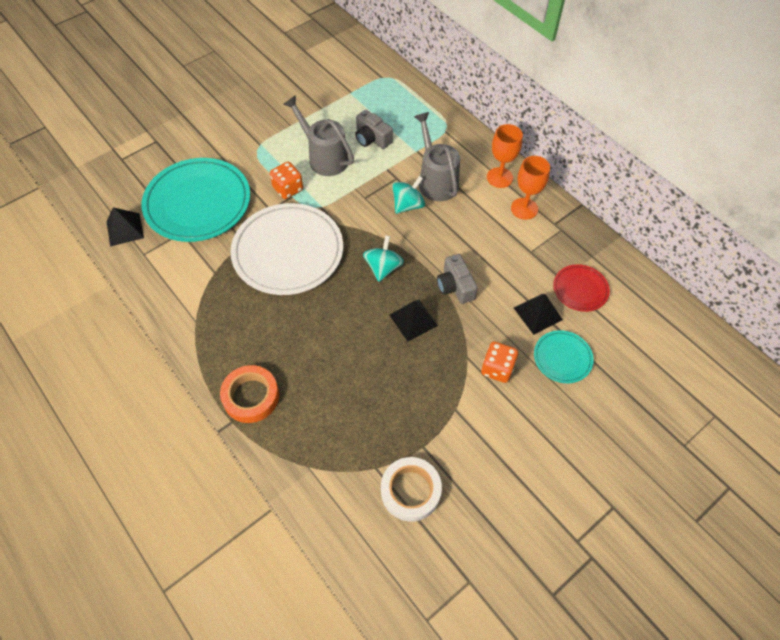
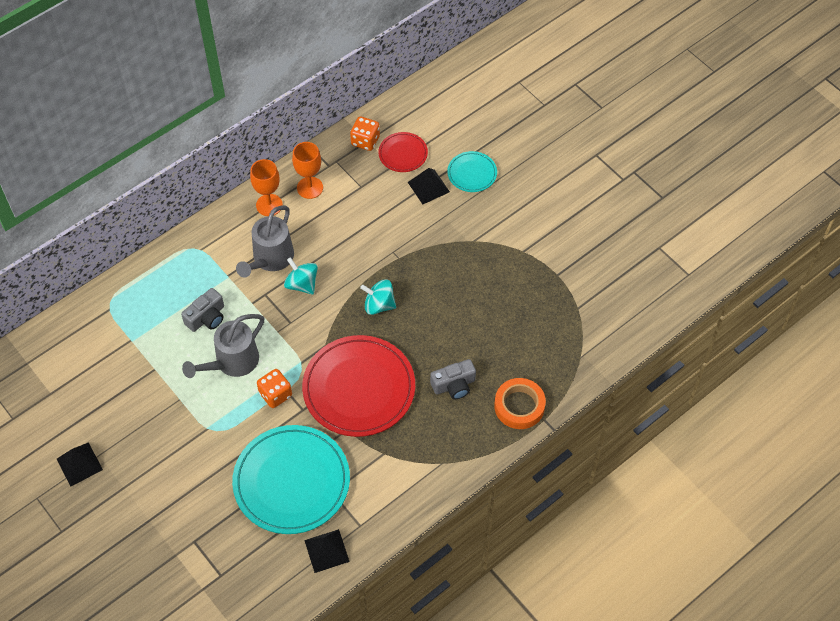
camera: 90 degrees left, 0 degrees up
(288, 252) = (359, 388): white plate -> red plate
(410, 491) = (595, 284): white tape -> none
(413, 320) = (437, 281): black pyramid -> black pyramid (79, 464)
(435, 180) = (270, 259): grey watering can -> grey watering can turned 45 degrees counterclockwise
(455, 286) = (400, 247): grey camera -> grey camera (454, 385)
(497, 369) = (484, 220): orange dice -> orange dice (365, 141)

